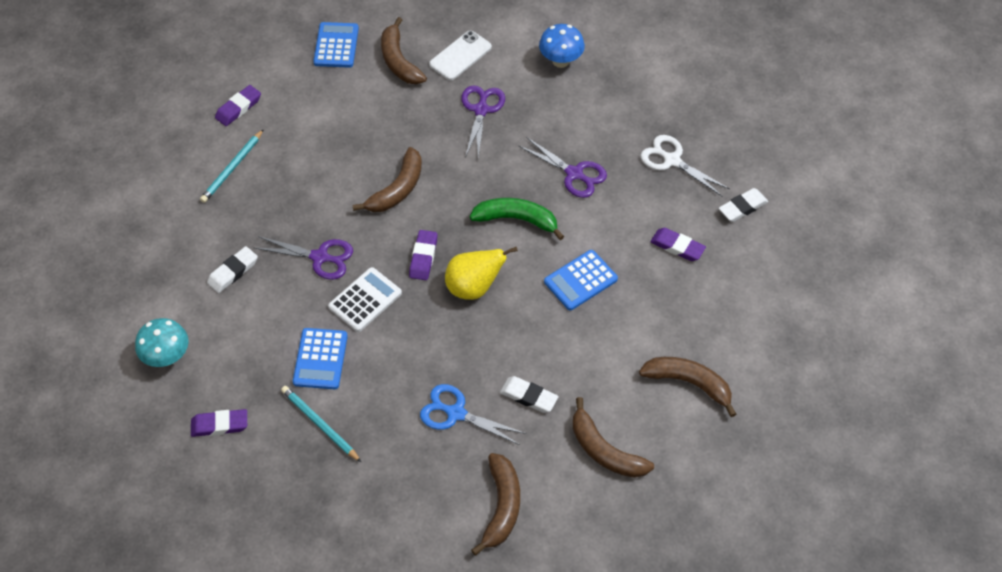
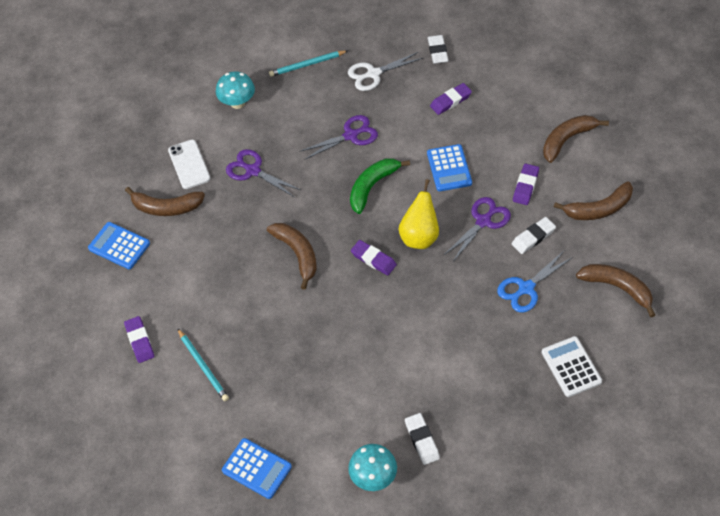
camera: 60 degrees left, 0 degrees up
(219, 425) = (460, 456): purple eraser -> purple eraser (525, 186)
(233, 272) = (313, 400): white eraser -> white eraser (422, 440)
(320, 257) = (334, 331): purple scissors -> purple scissors (483, 221)
(320, 359) = (433, 363): blue calculator -> blue calculator (256, 468)
(320, 424) = (493, 383): turquoise pencil -> turquoise pencil (307, 65)
(365, 300) = (393, 313): white calculator -> white calculator (571, 367)
(560, 61) = (237, 103): blue mushroom -> turquoise mushroom

